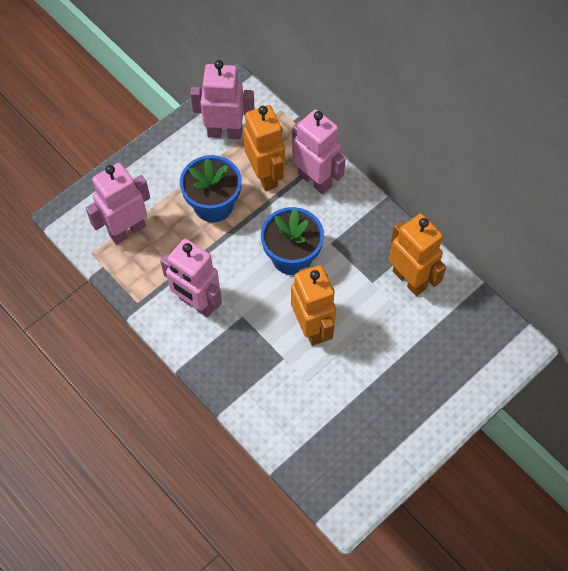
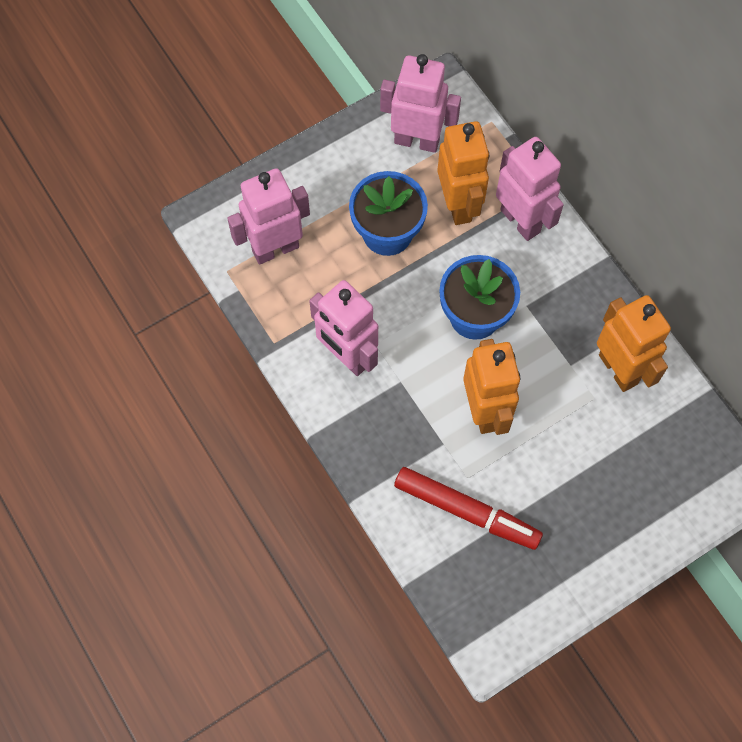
camera: 10 degrees right, 5 degrees up
(310, 407) = (466, 511): none -> red marker

